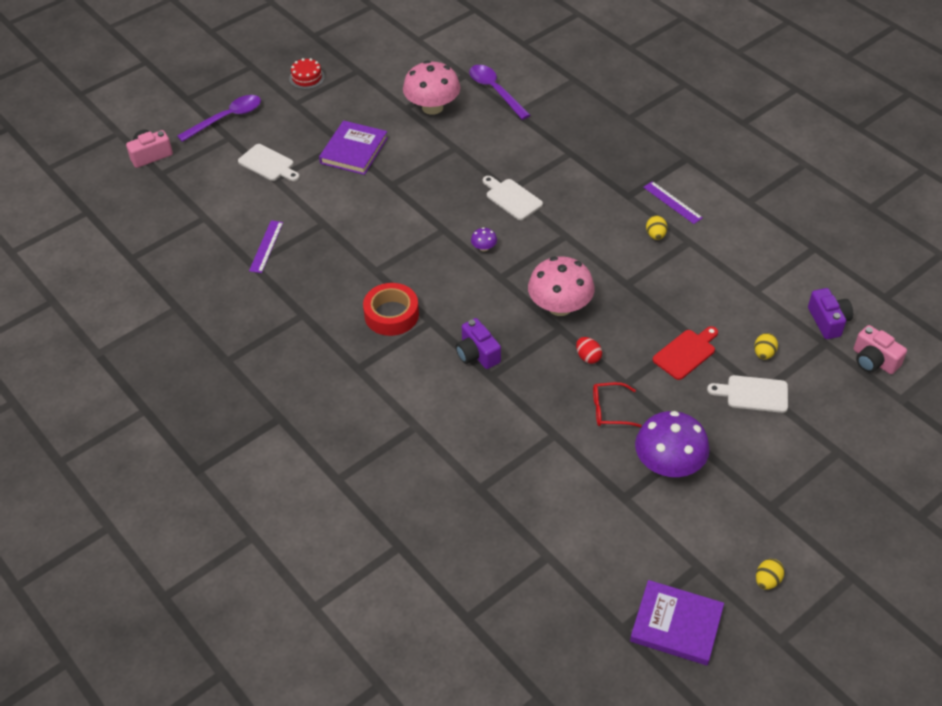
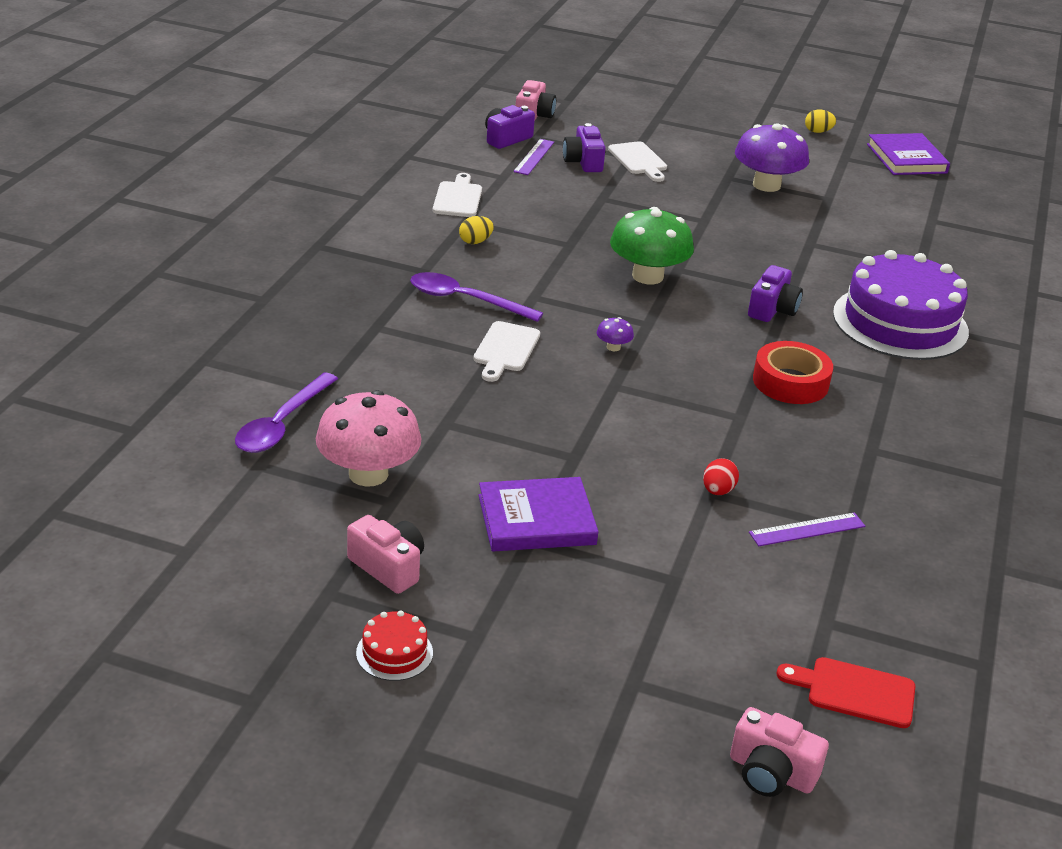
camera: 125 degrees left, 15 degrees down
(226, 118) = (589, 712): purple spoon -> purple spoon (465, 300)
(268, 164) = (650, 603): white cutting board -> white cutting board (458, 198)
(360, 92) = (388, 567): none -> pink camera
(416, 421) = (900, 322): none -> purple cake
(560, 306) = (647, 276): pink mushroom -> green mushroom
(588, 357) = (696, 246): red egg -> red egg (718, 491)
(609, 410) = (746, 222): red glasses -> none
(672, 202) = (409, 241): purple ruler -> purple ruler (534, 157)
(686, 353) = (628, 197): red cutting board -> red cutting board (854, 691)
(764, 353) = (583, 162): yellow egg -> purple camera

